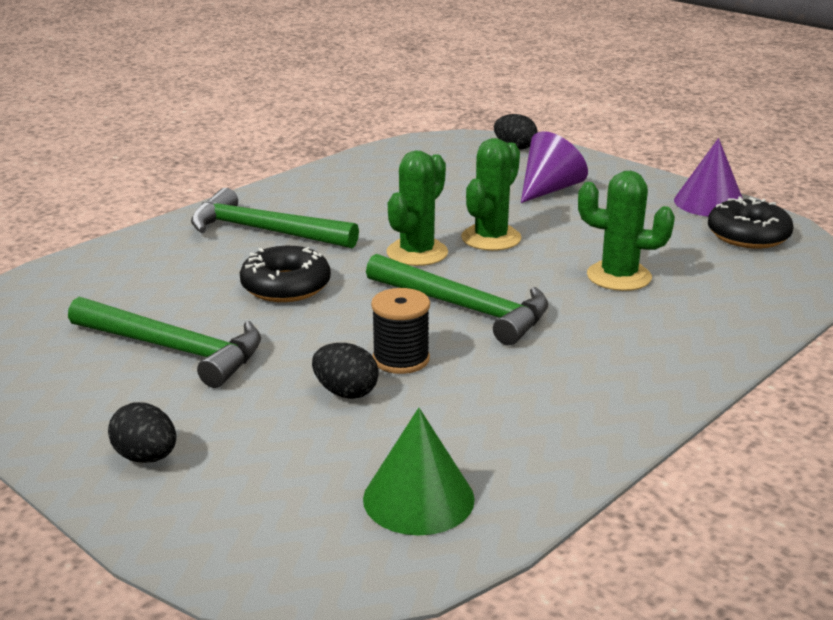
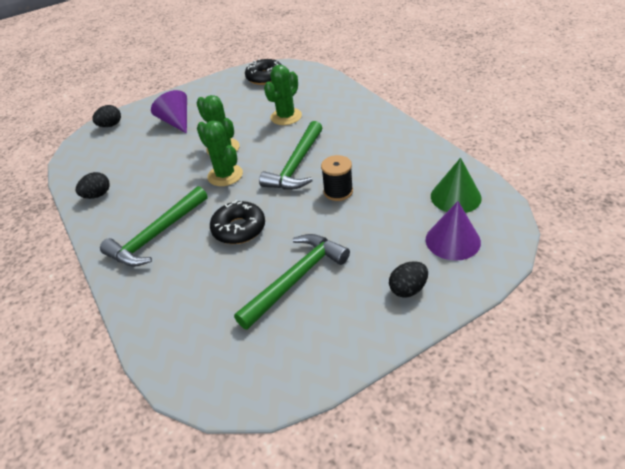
camera: 70 degrees left, 15 degrees up
(346, 392) = (364, 212): black egg -> black egg (97, 195)
(465, 308) = (296, 165): green hammer -> green hammer turned 150 degrees clockwise
(709, 202) = (225, 80): purple cone -> purple cone (452, 240)

